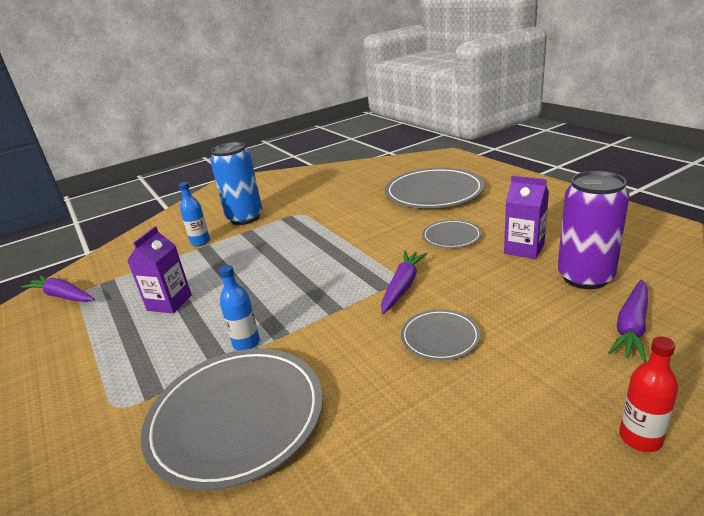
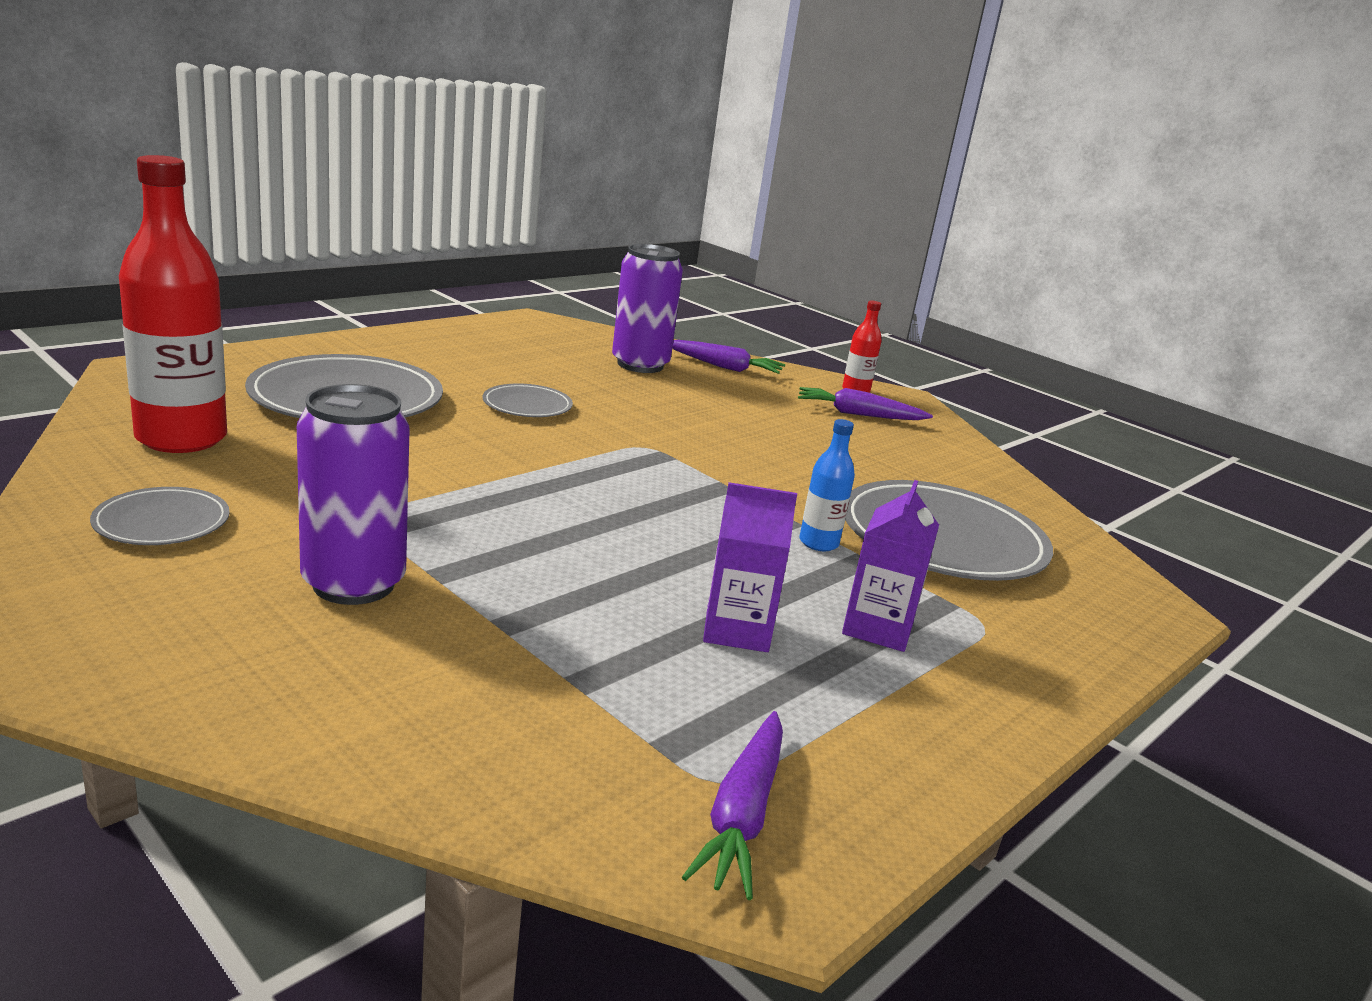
camera: 110 degrees left, 5 degrees down
(200, 242) = (475, 634): blue bottle -> none
(245, 218) = (353, 584): blue can -> purple can
(371, 174) = (181, 438): none -> red bottle
(402, 286) = (664, 444): purple carrot -> purple carrot (859, 414)
(440, 337) = (764, 435): grey plate -> grey plate (162, 522)
(524, 249) = (573, 376): purple carton -> purple carton (878, 628)

